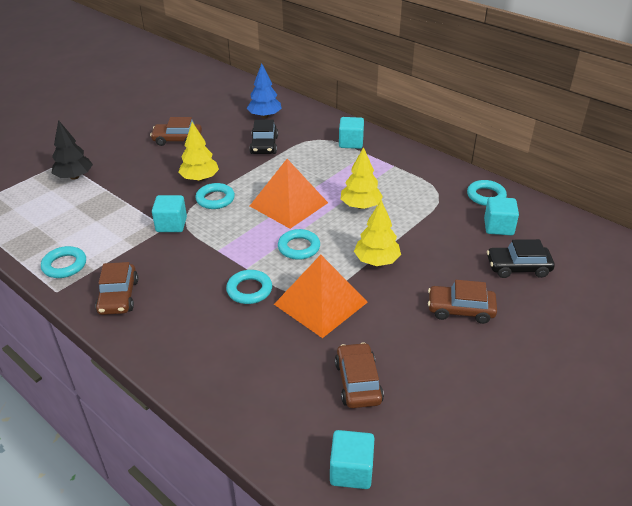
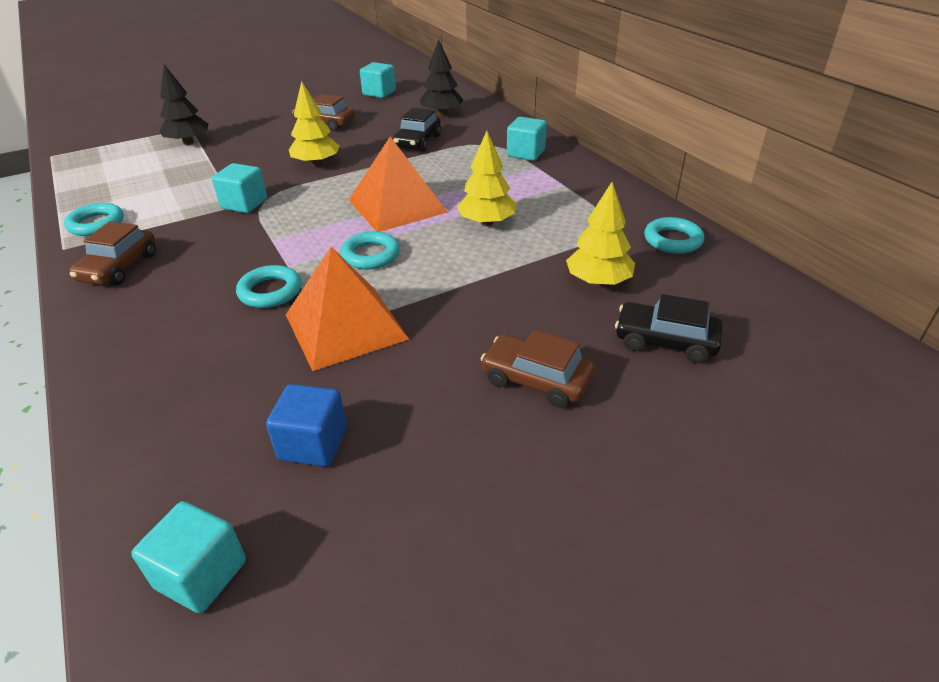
camera: 20 degrees right, 0 degrees up
(215, 199) = (315, 186): turquoise ring -> none
(264, 116) = (441, 114): blue tree -> black tree
(358, 382) = (313, 444): brown car -> blue cube
(376, 261) = (459, 290): yellow tree -> yellow tree (598, 281)
(498, 227) = (667, 282): turquoise cube -> turquoise cube (379, 93)

